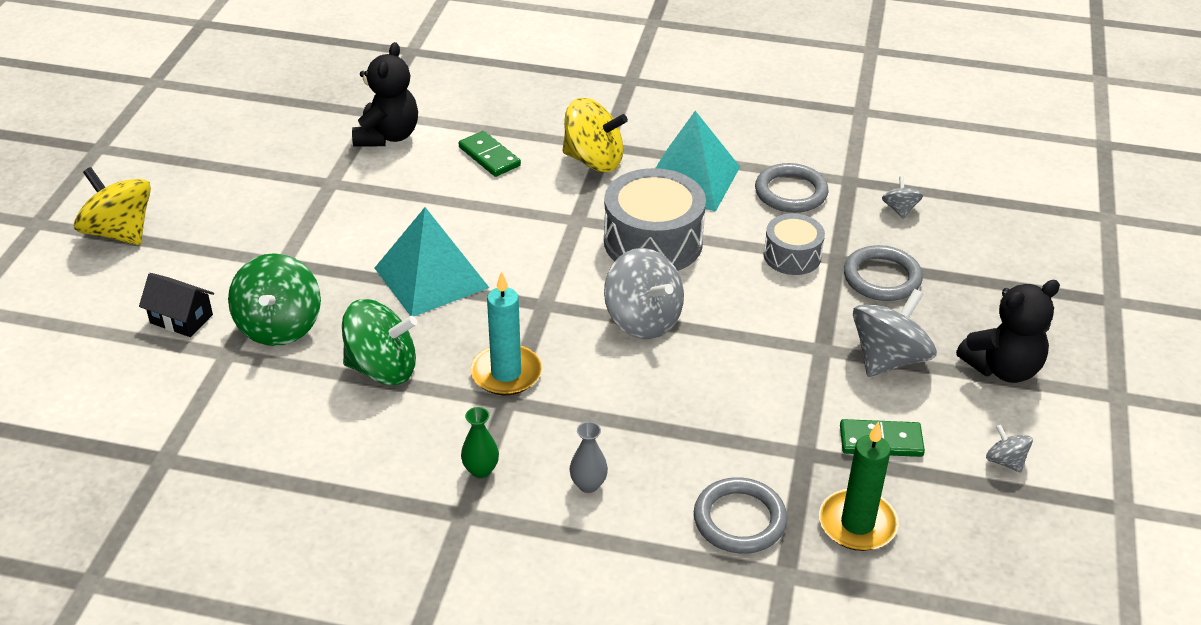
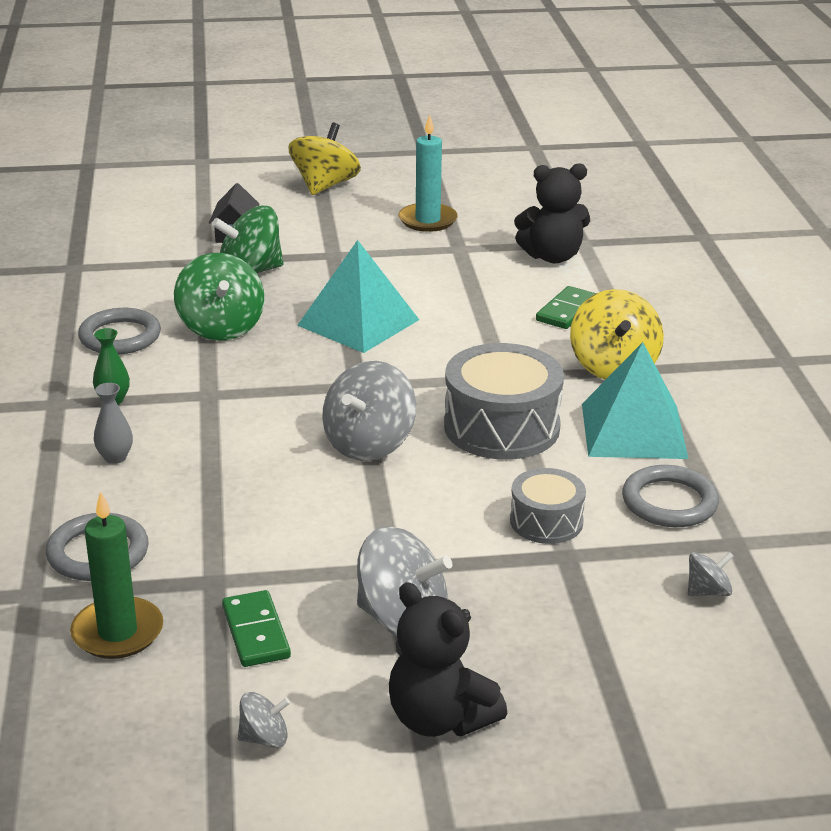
camera: 70 degrees right, 10 degrees down
(506, 373) = (246, 386): turquoise candle -> turquoise candle (427, 220)
(882, 278) = (554, 595): grey ring -> grey ring (120, 336)
(1005, 461) = (264, 738): grey spinning top -> grey spinning top turned 45 degrees clockwise

